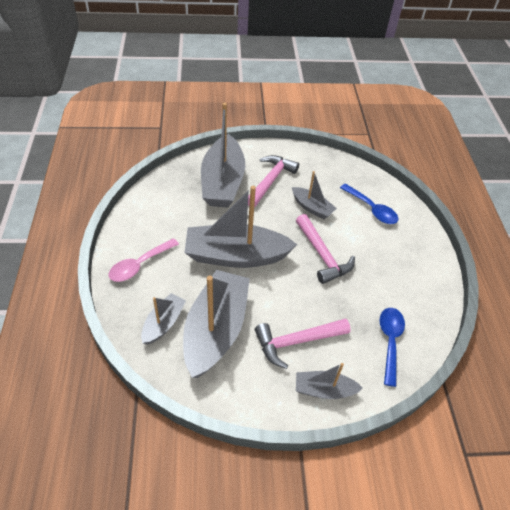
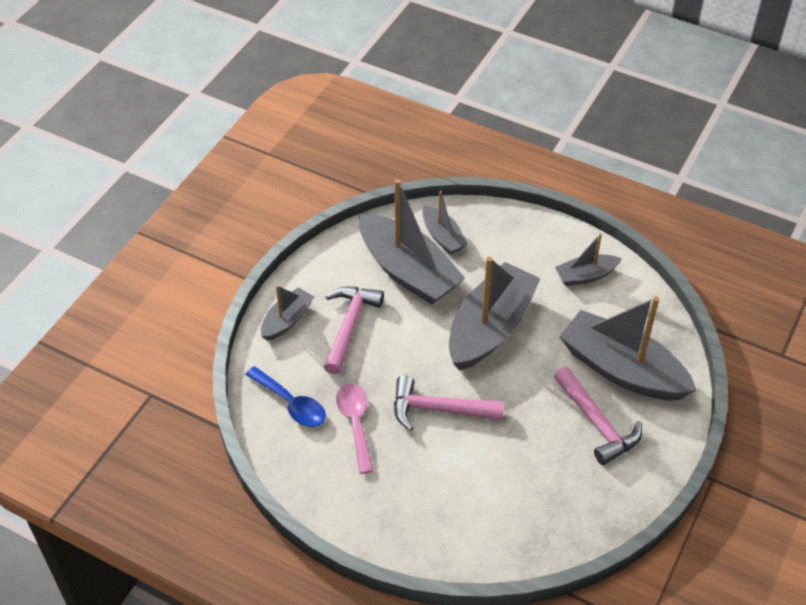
camera: 125 degrees right, 0 degrees up
(139, 265) = (529, 244): pink spoon -> pink spoon (355, 423)
(312, 208) = (521, 443): grey boat -> grey boat (585, 276)
(372, 209) = (477, 511): blue spoon -> none

